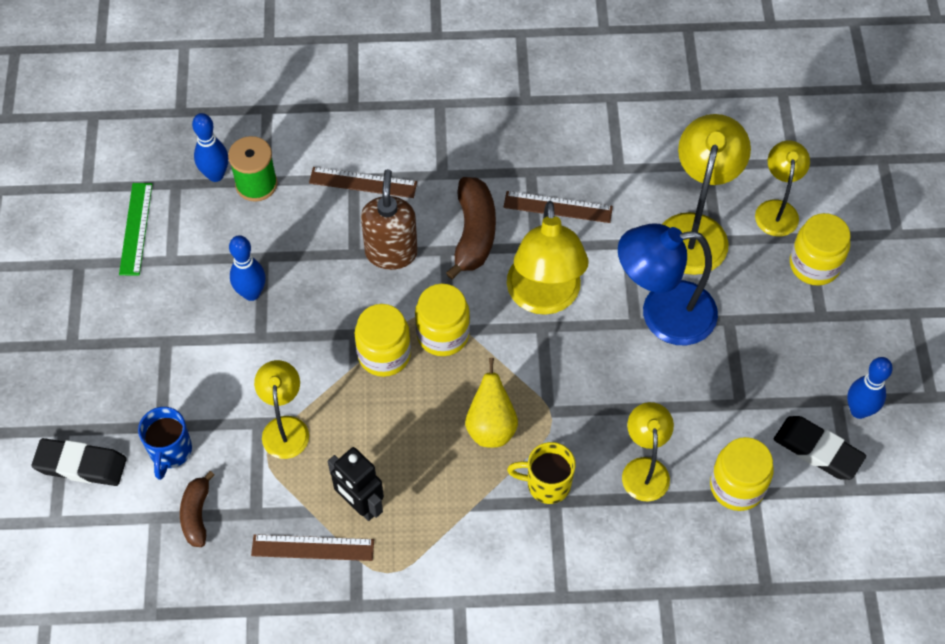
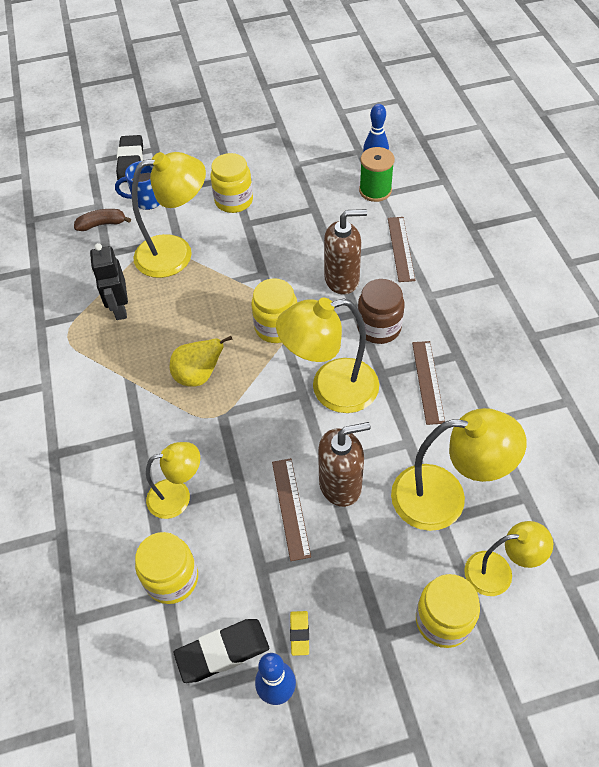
camera: 80 degrees right, 5 degrees down
(136, 228) = (315, 141): green ruler -> none
(251, 293) = (281, 210): blue bowling pin -> none
(285, 427) = (176, 253): yellow lamp -> yellow lamp, size x1.65
(312, 547) = (83, 290): brown ruler -> brown ruler (291, 508)
(360, 505) = (120, 308): black robot -> black robot turned 45 degrees counterclockwise
(384, 354) = (249, 295): yellow jar -> yellow jar (234, 201)
(474, 233) = (379, 328): brown banana -> brown jar
(547, 484) = (153, 424): yellow mug -> none
(662, 315) = (340, 485): blue lamp -> brown soap dispenser
(810, 382) = (299, 634): none -> yellow eraser
(817, 450) = (222, 652): black eraser -> black eraser turned 45 degrees clockwise

